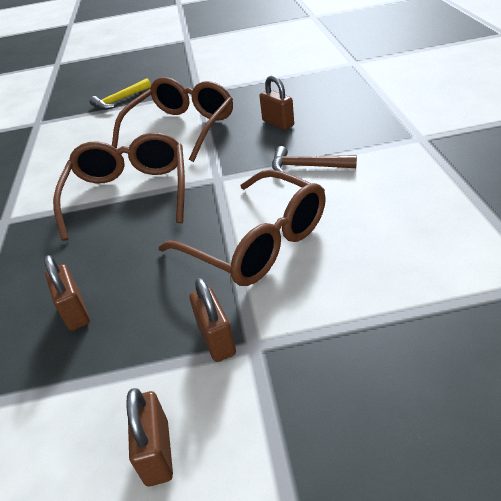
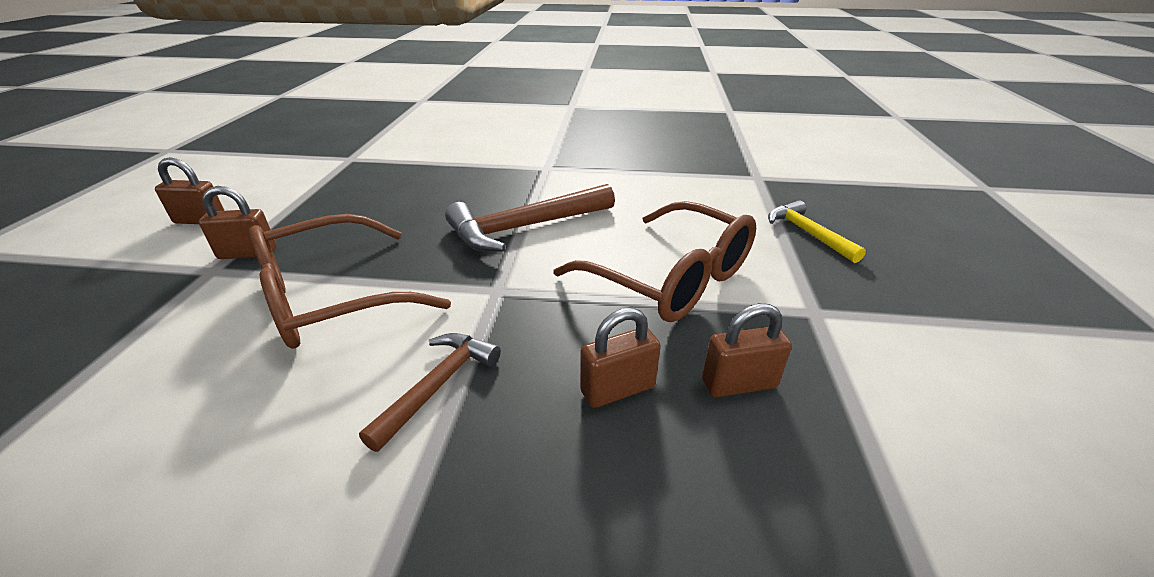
camera: 100 degrees right, 5 degrees down
(75, 312) = (376, 196): brown padlock -> brown padlock (739, 384)
(129, 194) = (525, 227): brown glasses -> brown hammer

